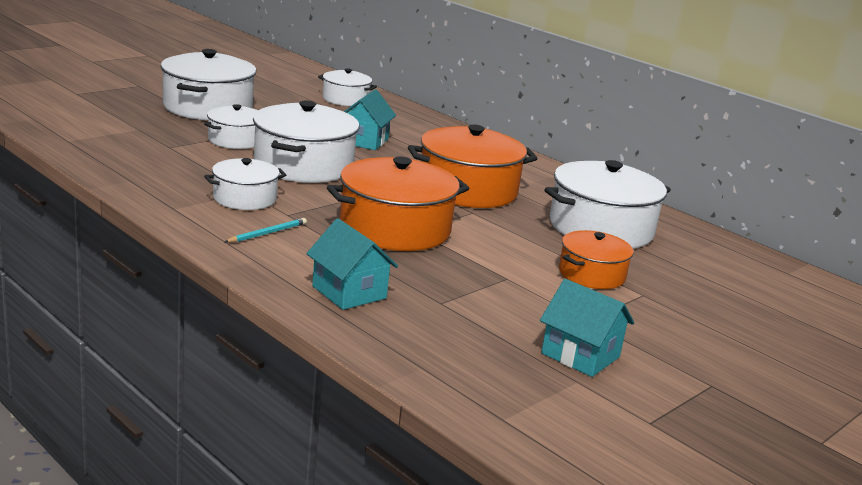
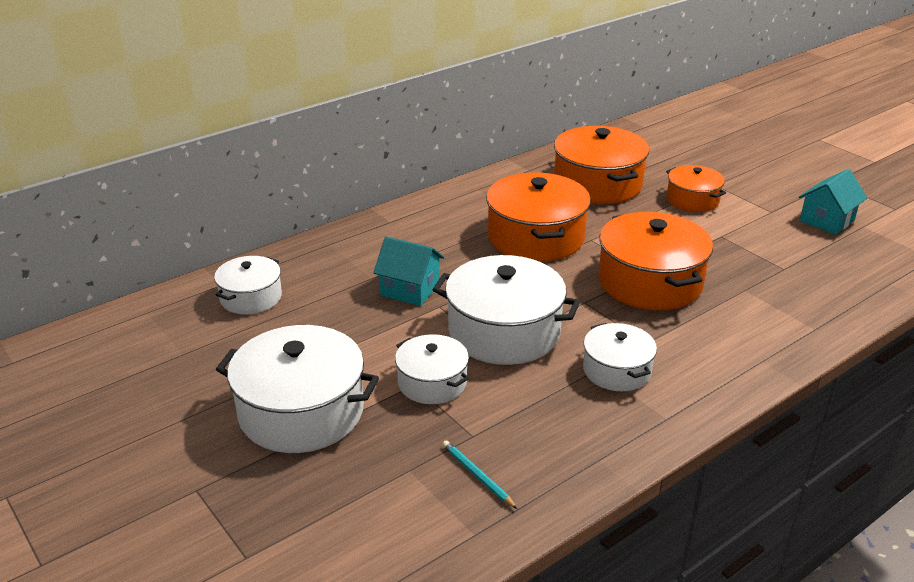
camera: 80 degrees left, 10 degrees up
(267, 233) = (698, 354): turquoise pencil -> turquoise pencil (477, 475)
(349, 292) = (794, 310): turquoise house -> none
(601, 228) = (597, 184): white pot -> orange pot

